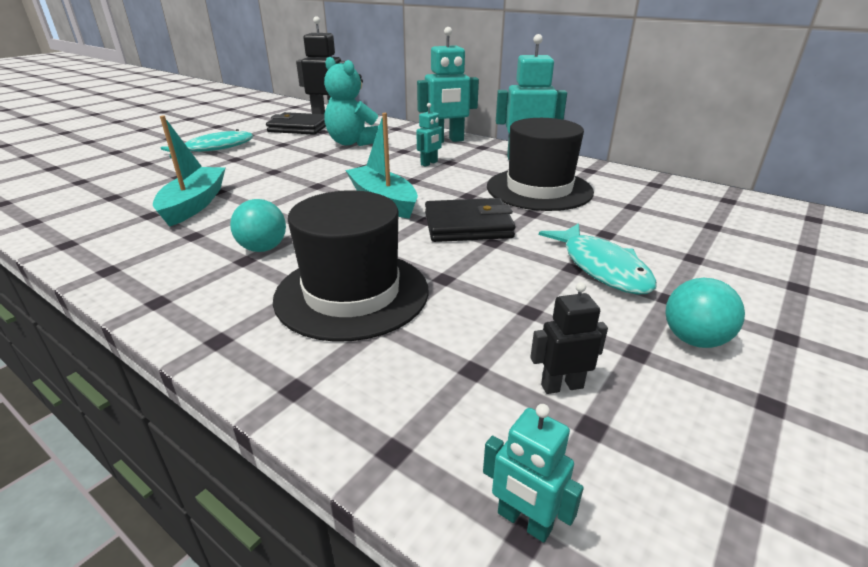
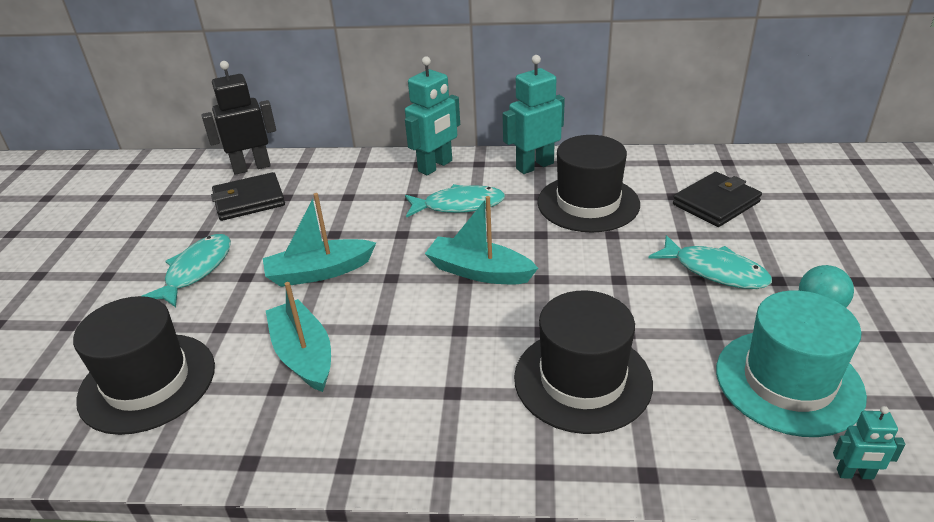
camera: 30 degrees left, 5 degrees up
(97, 187) = (147, 382): none -> black hat
(263, 248) = (451, 373): turquoise ball -> none
(278, 169) = (319, 272): none -> turquoise boat
(353, 143) = (344, 203): turquoise teddy bear -> none
(429, 163) = (459, 205): turquoise robot -> turquoise fish
(468, 225) = (581, 270): black wallet -> black wallet (716, 203)
(561, 386) = (788, 381): black robot -> turquoise hat

